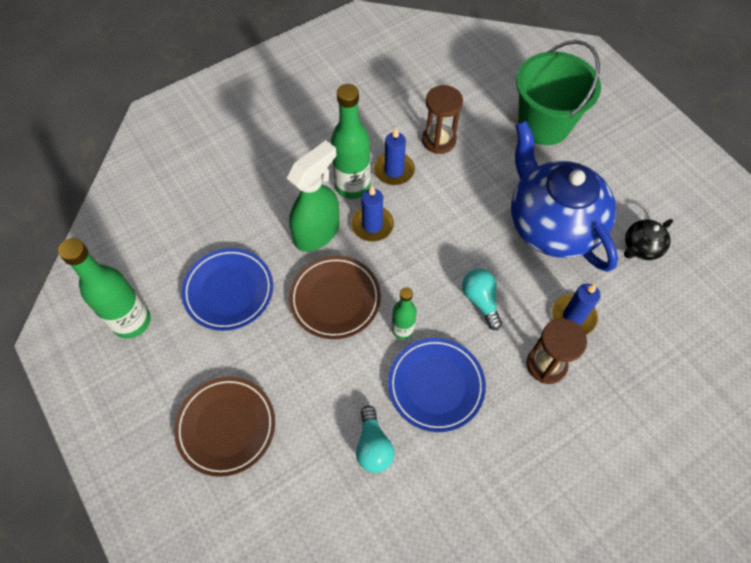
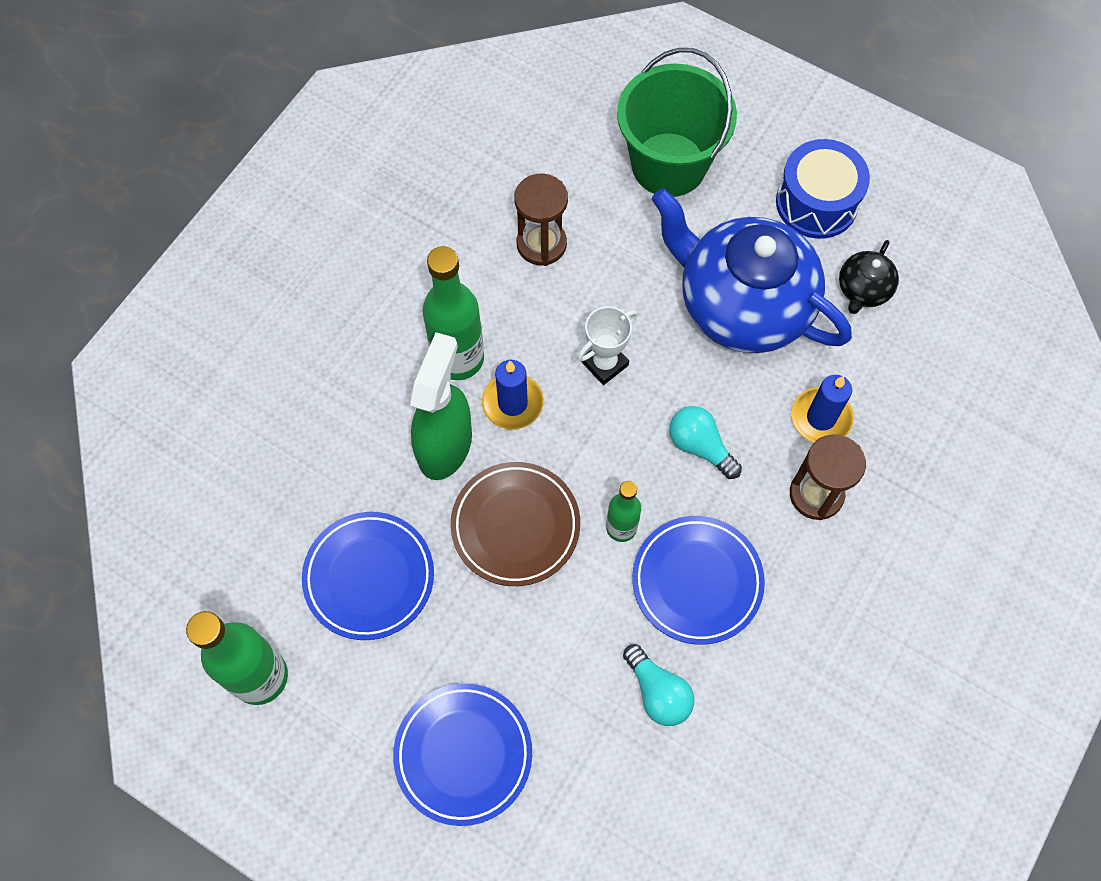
camera: 25 degrees left, 5 degrees up
(226, 427) = (463, 754): brown plate -> blue plate
(394, 170) = (503, 313): blue candle -> none
(443, 225) = (605, 364): none -> white trophy
(633, 182) = (816, 203): none -> blue drum

